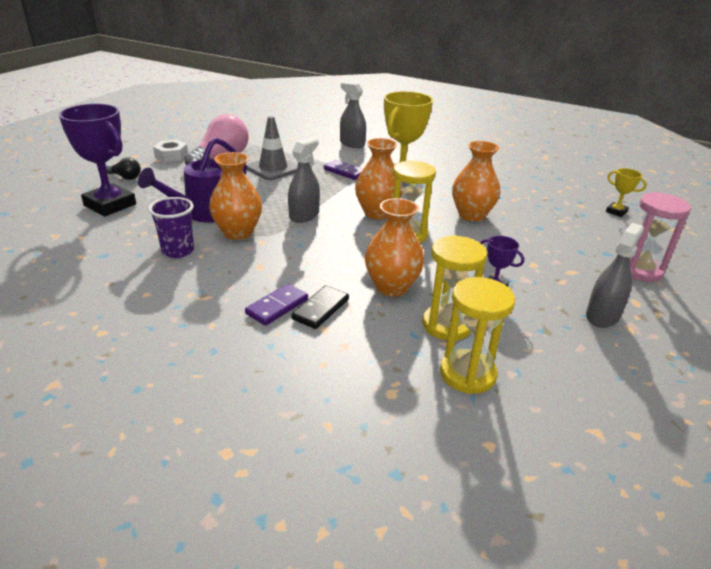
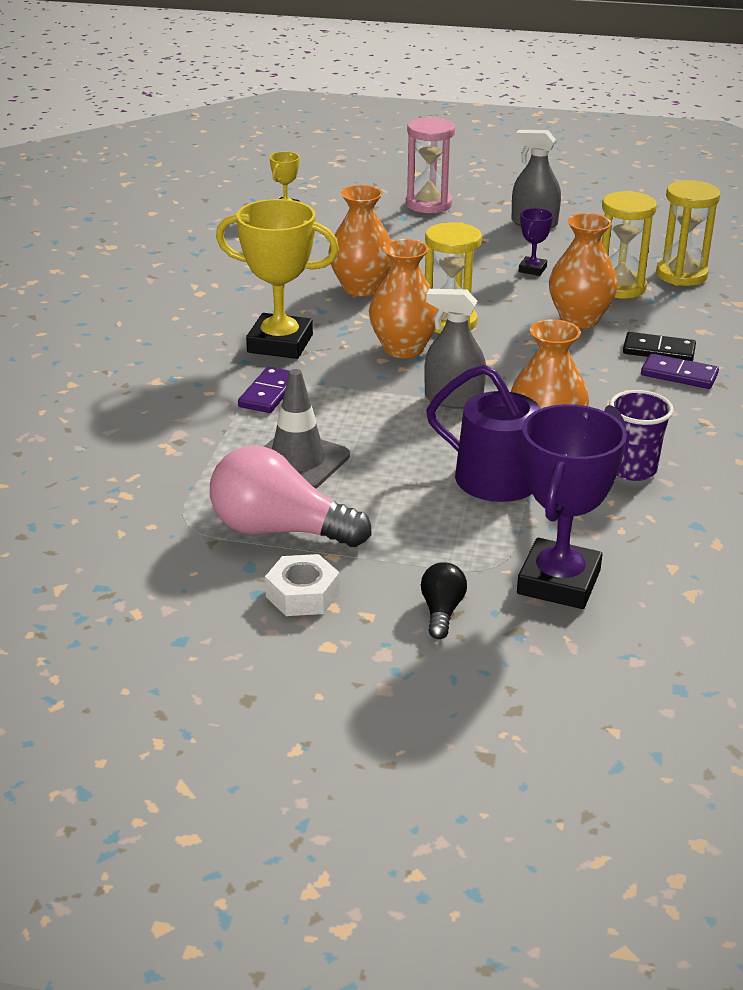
camera: 105 degrees left, 0 degrees up
(352, 144) = (125, 407): grey spray bottle -> none

